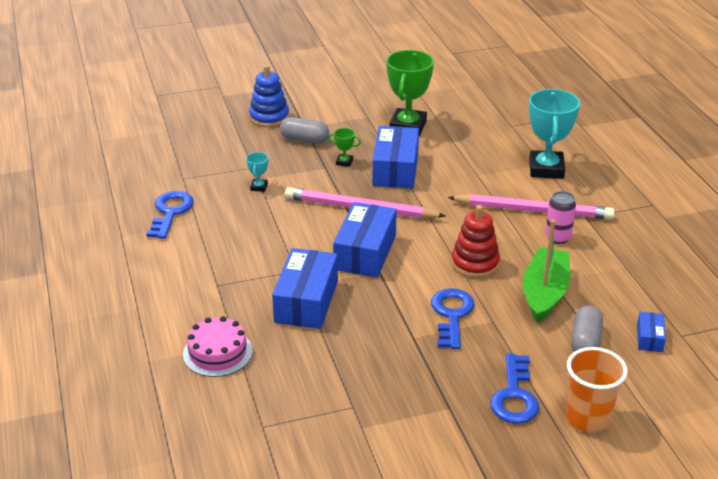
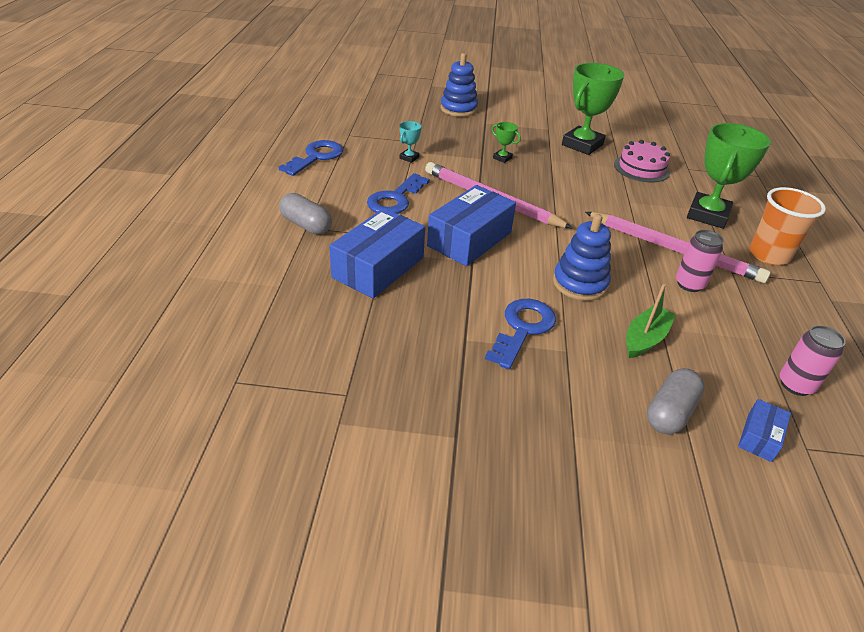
camera: 20 degrees right, 5 degrees up
(217, 353) = (254, 289): pink cake -> pink cake (641, 168)
(304, 140) = (478, 132): grey capsule -> grey capsule (306, 225)
(395, 169) = (548, 176): blue box -> none
(475, 263) = (580, 283): red stacking toy -> blue stacking toy
(514, 396) = (544, 451): blue key -> blue key (395, 199)
(544, 293) = (645, 339): green boat -> green boat, size x0.63
(546, 169) = (707, 215): turquoise trophy -> green trophy
(588, 418) = (628, 518): orange cup -> orange cup (769, 255)
(660, 293) = (795, 385): none -> pink can

